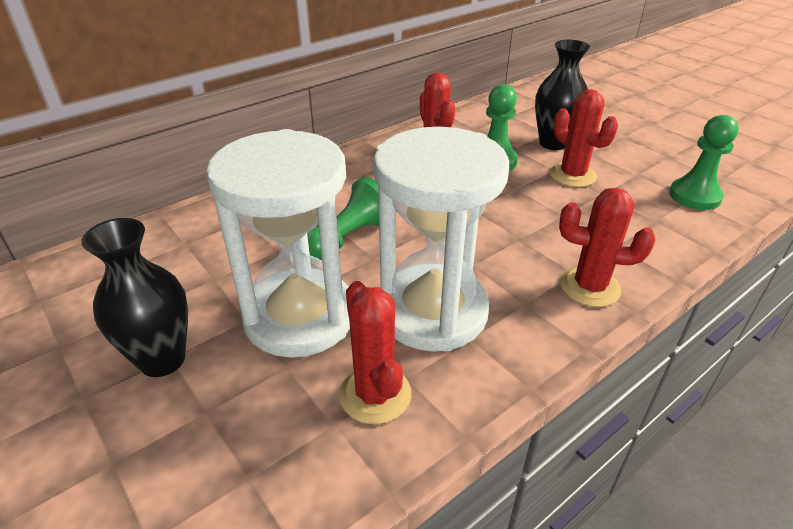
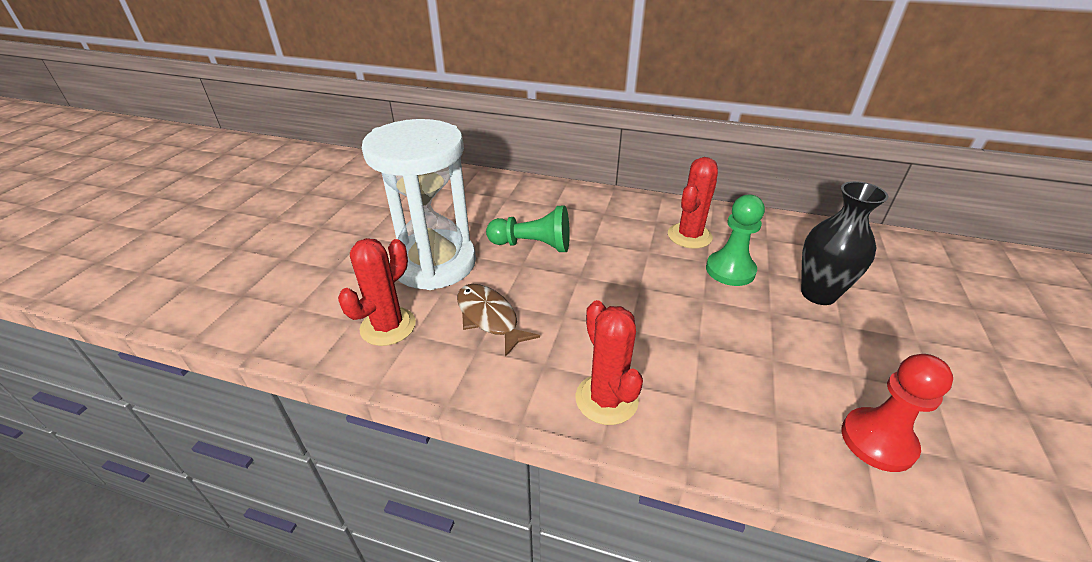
camera: 55 degrees right, 0 degrees up
(162, 360) = (361, 235): black vase -> none
(432, 311) = (489, 318): white hourglass -> brown fish
(572, 175) = (778, 327): red cactus -> none
(694, 196) = (877, 441): green pawn -> red pawn

